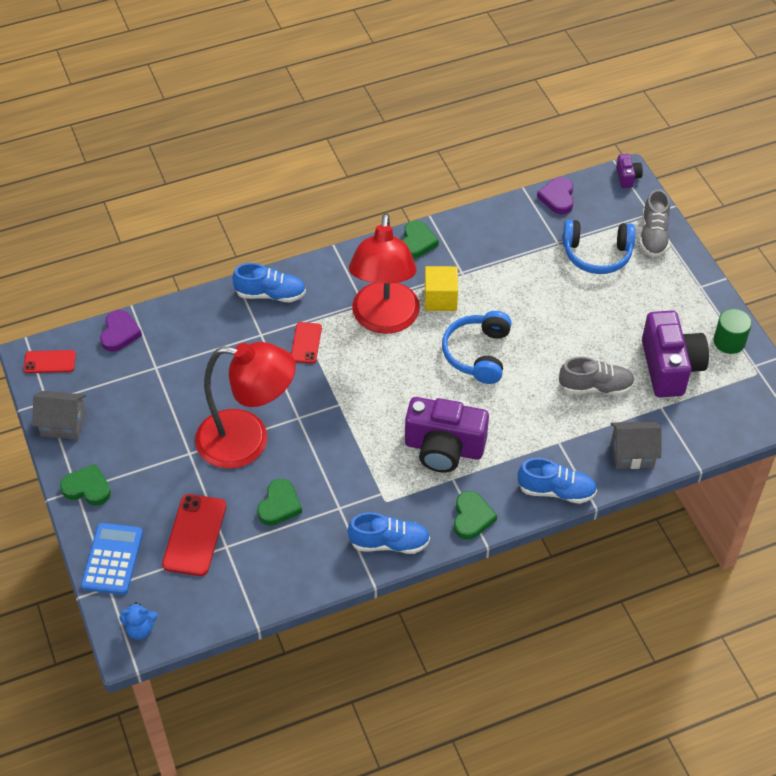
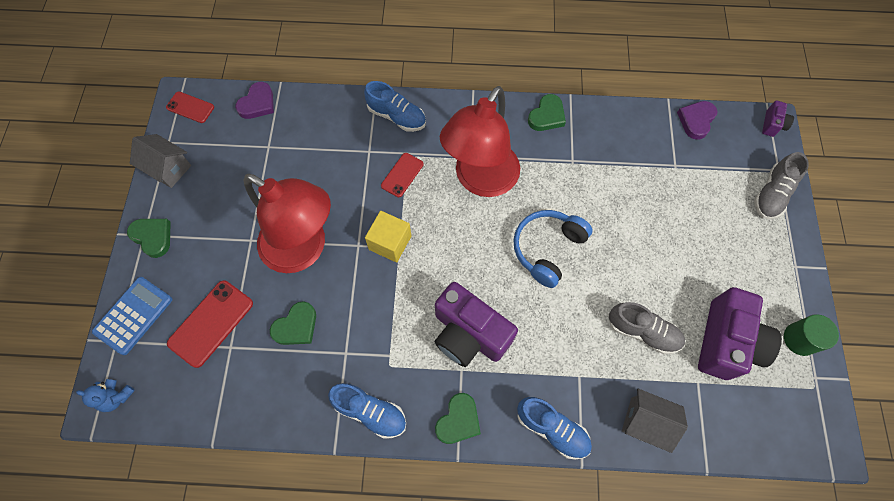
camera: 25 degrees right, 15 degrees up
(440, 299) = (540, 179): yellow cube -> yellow cube (390, 243)
(597, 254) = (707, 192): blue headphones -> none

